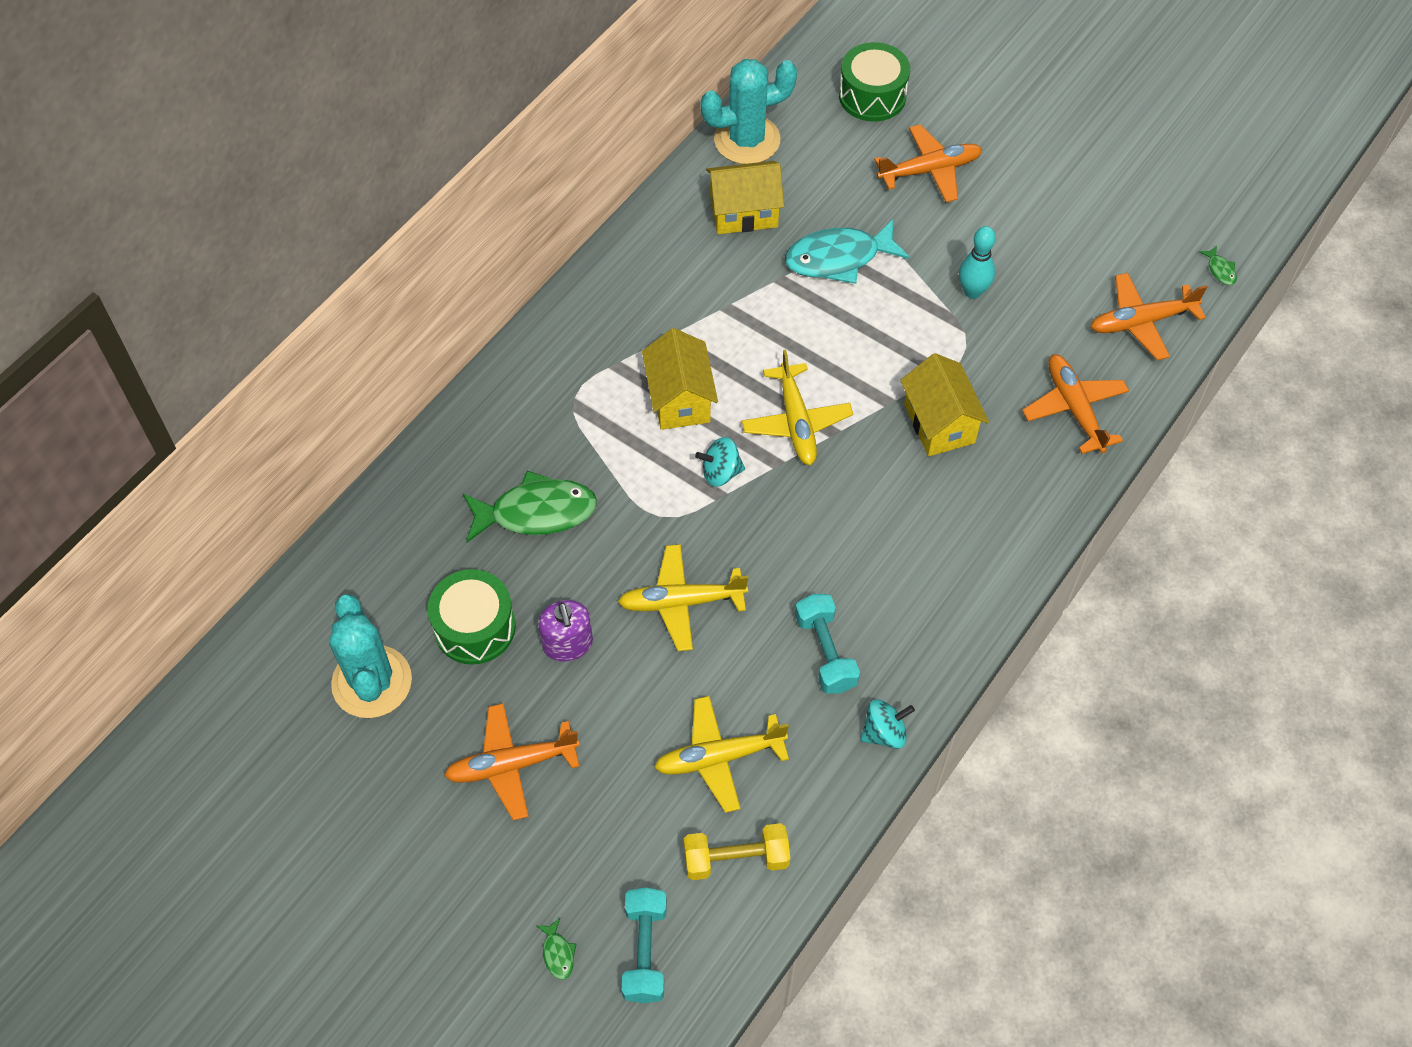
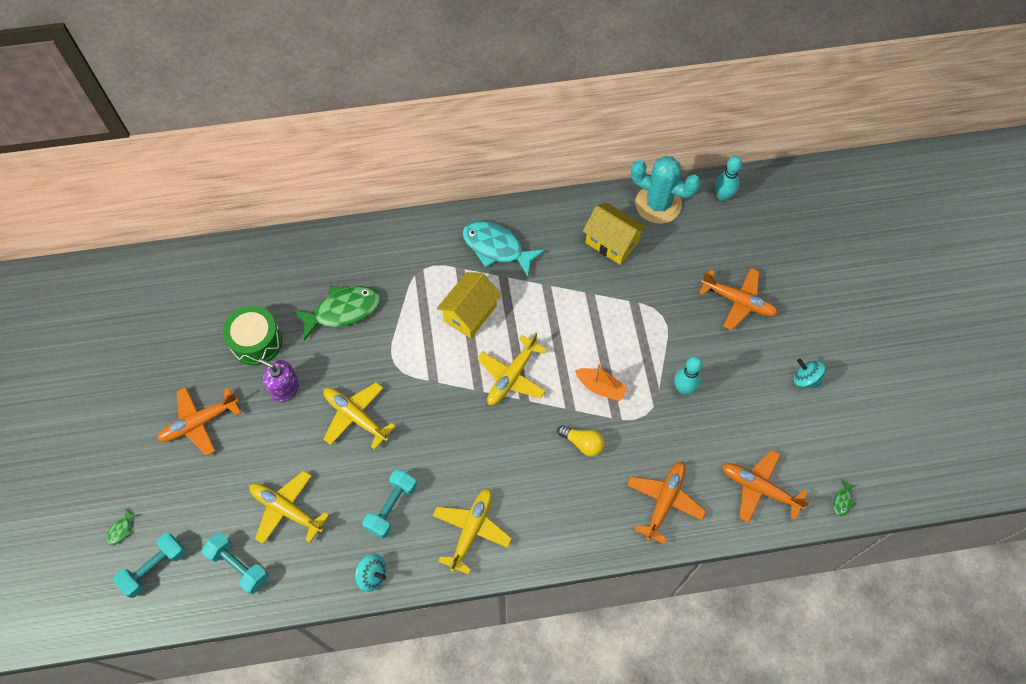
camera: 45 degrees right, 5 degrees up
(372, 682) = (189, 326): turquoise cactus -> none
(512, 765) = (199, 423): orange plane -> orange plane turned 60 degrees counterclockwise
(536, 512) = (343, 311): green fish -> green fish turned 60 degrees counterclockwise
(568, 644) = (285, 388): purple soap dispenser -> purple soap dispenser turned 90 degrees clockwise
(721, 472) = (447, 369): turquoise spinning top -> turquoise spinning top (805, 379)
(736, 859) = (239, 566): yellow dumbbell -> turquoise dumbbell
(801, 83) = (723, 196): none -> turquoise bowling pin
(838, 258) = (633, 308): turquoise fish -> turquoise fish (496, 248)
(872, 96) = (754, 234): green drum -> none
(894, 358) = (600, 387): none -> orange boat
(930, 599) = (471, 530): none -> yellow plane
(939, 423) = (583, 443): yellow house -> yellow light bulb

